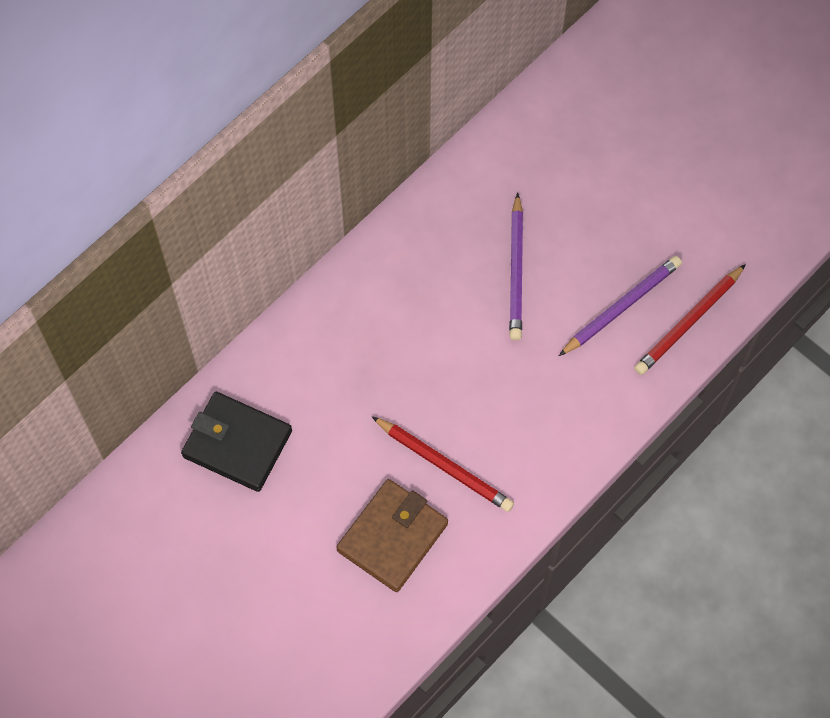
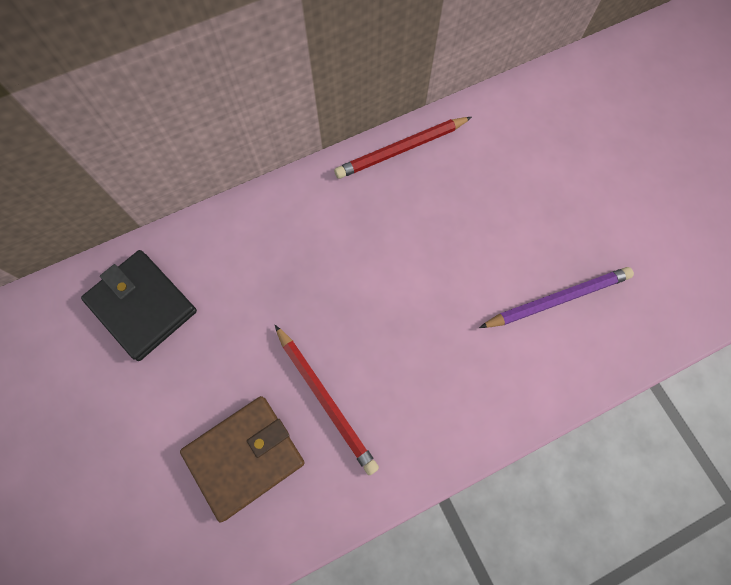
camera: 20 degrees right, 5 degrees up
(516, 271) = (467, 231): purple pencil -> none
(688, 322) = (620, 338): red pencil -> red pencil (401, 150)

